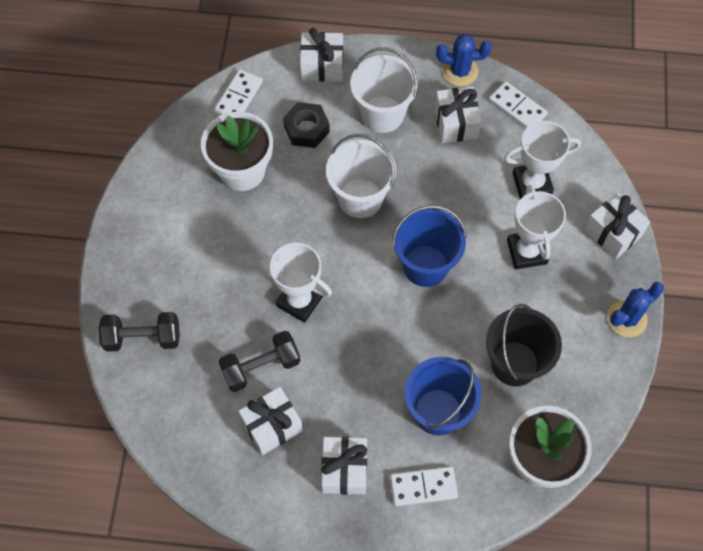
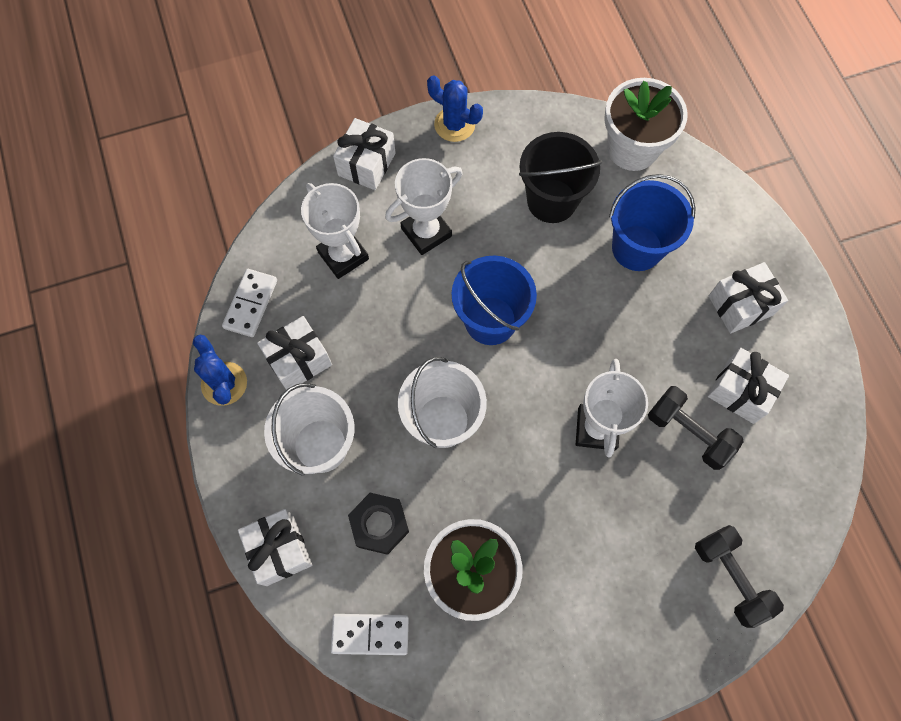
camera: 115 degrees left, 5 degrees up
(423, 487) = (714, 232): white domino -> none

